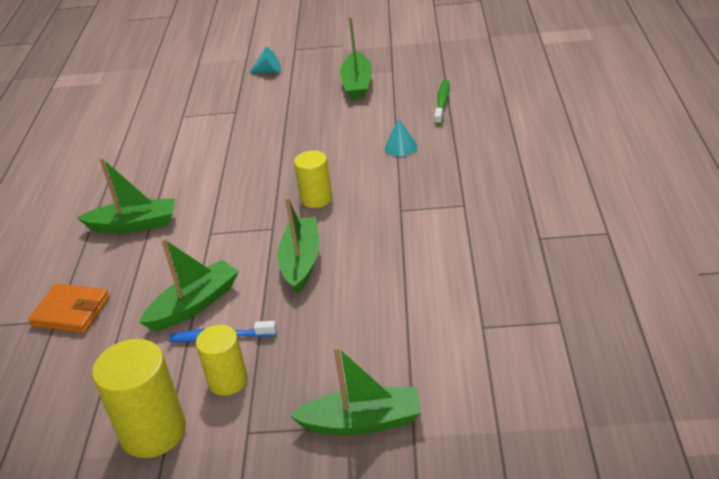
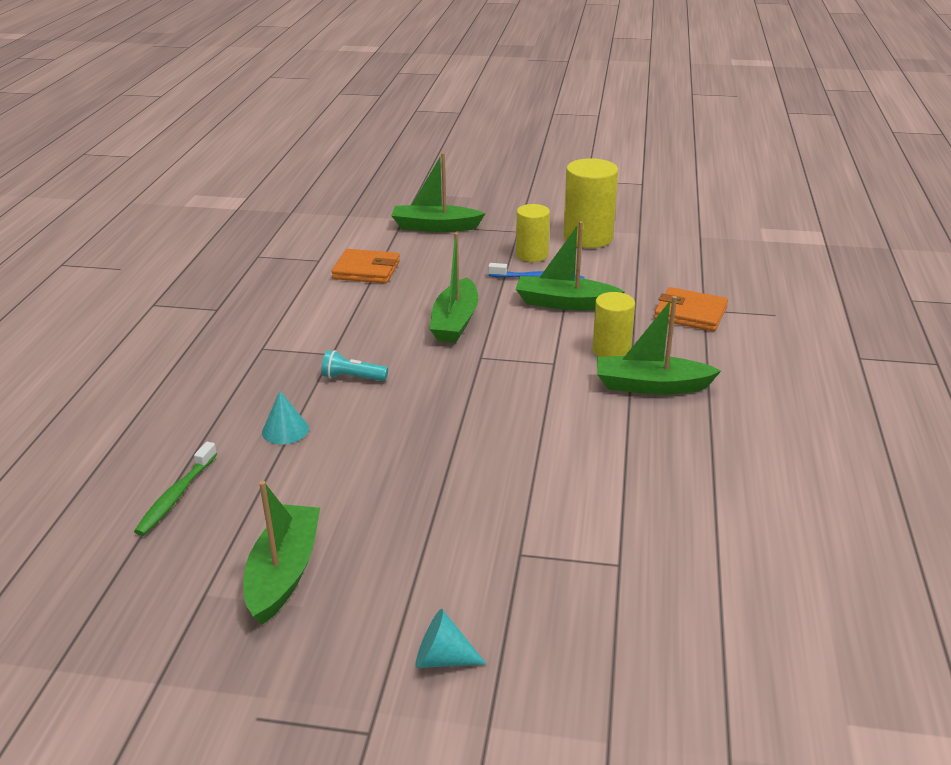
camera: 175 degrees left, 5 degrees down
(194, 304) = (565, 303): green boat -> green boat turned 45 degrees clockwise
(316, 199) = (421, 380): yellow cylinder -> yellow cylinder (611, 350)
(372, 192) = (353, 378): none -> turquoise flashlight
(417, 318) = (366, 270): none -> orange wallet

